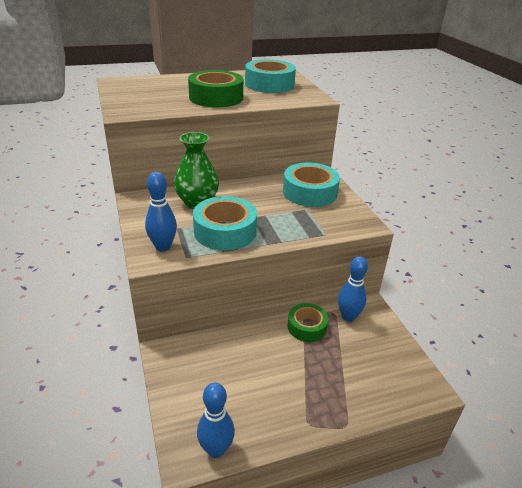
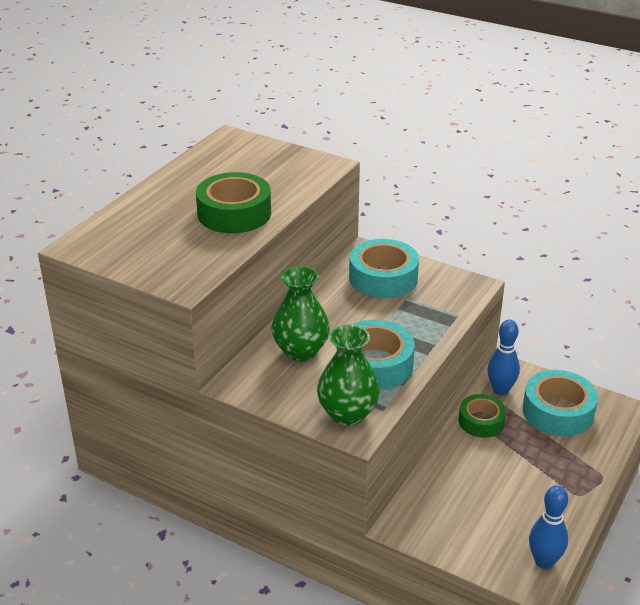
camera: 40 degrees left, 0 degrees up
(163, 247) = (347, 414): blue bowling pin -> green vase
(269, 84) = (251, 166): turquoise tape -> turquoise tape (558, 411)

